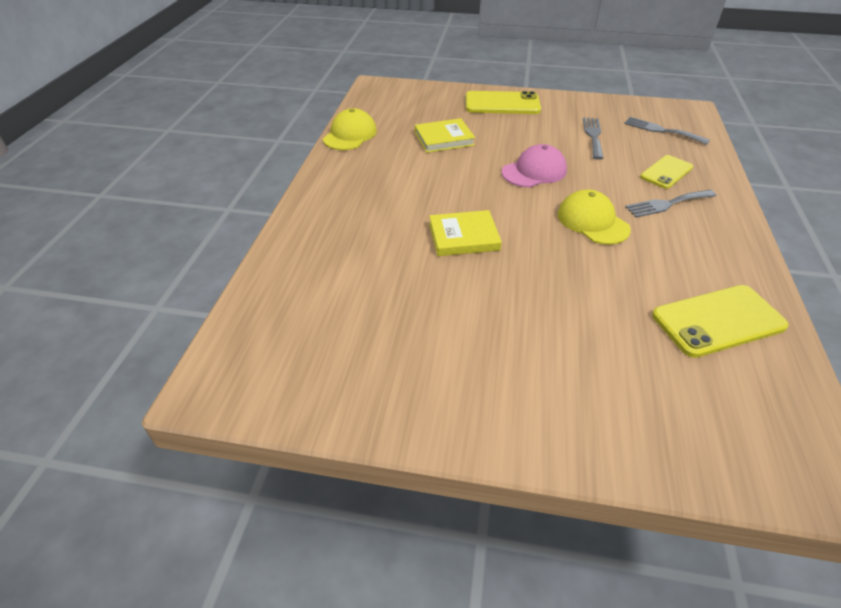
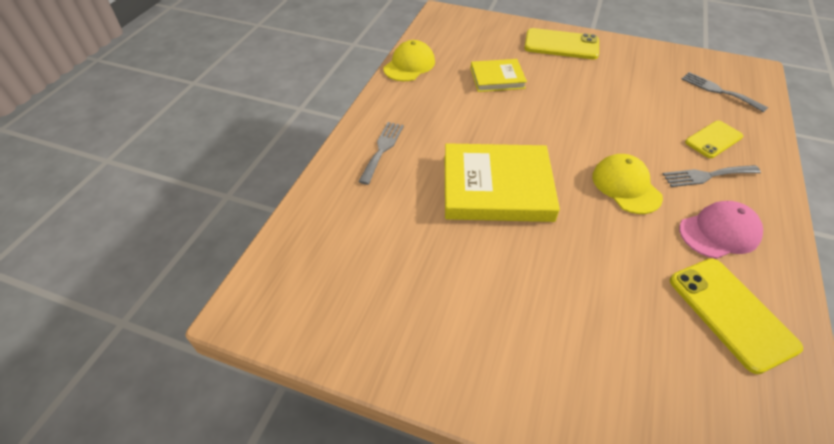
camera: 10 degrees right, 5 degrees up
(463, 236) = (496, 187): yellow book -> yellow book, size x1.76
(534, 171) = (578, 124): pink cap -> pink cap (719, 232)
(593, 136) = (646, 90): grey fork -> grey fork (382, 149)
(718, 321) = (731, 313): yellow phone -> yellow phone turned 75 degrees clockwise

